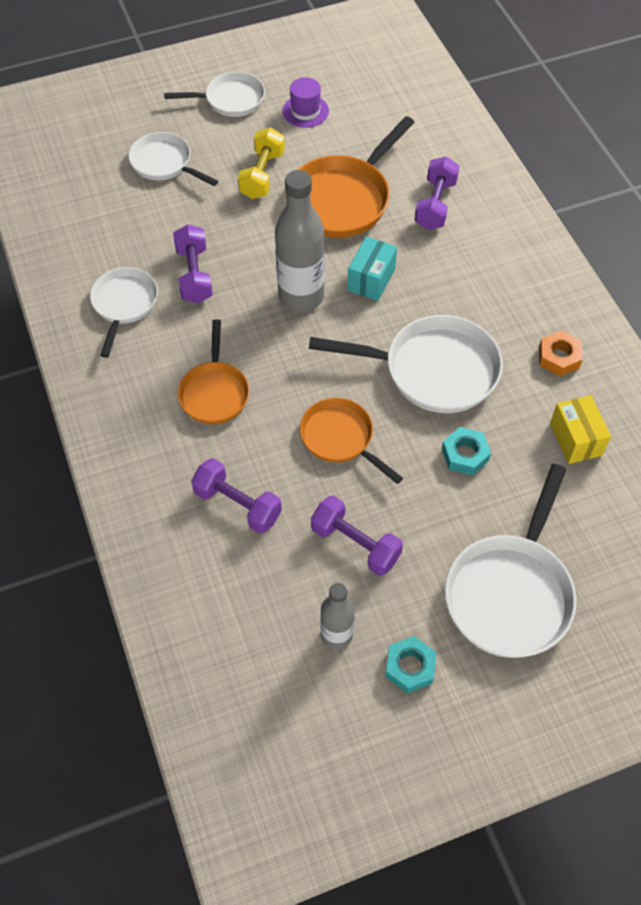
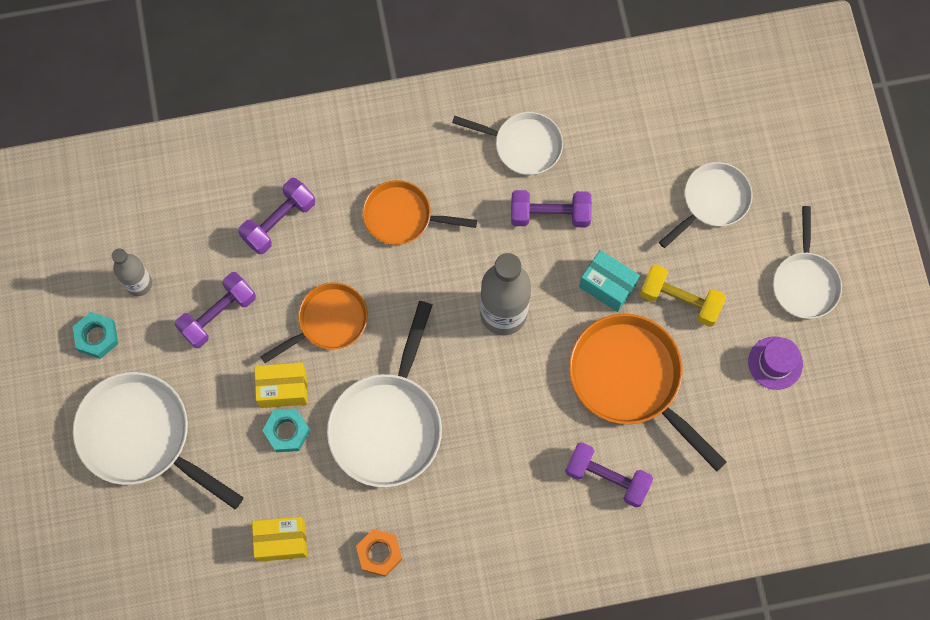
camera: 100 degrees right, 15 degrees up
(371, 280) = (513, 387): turquoise box -> turquoise box (607, 286)
(421, 466) = (283, 389): none -> yellow box

